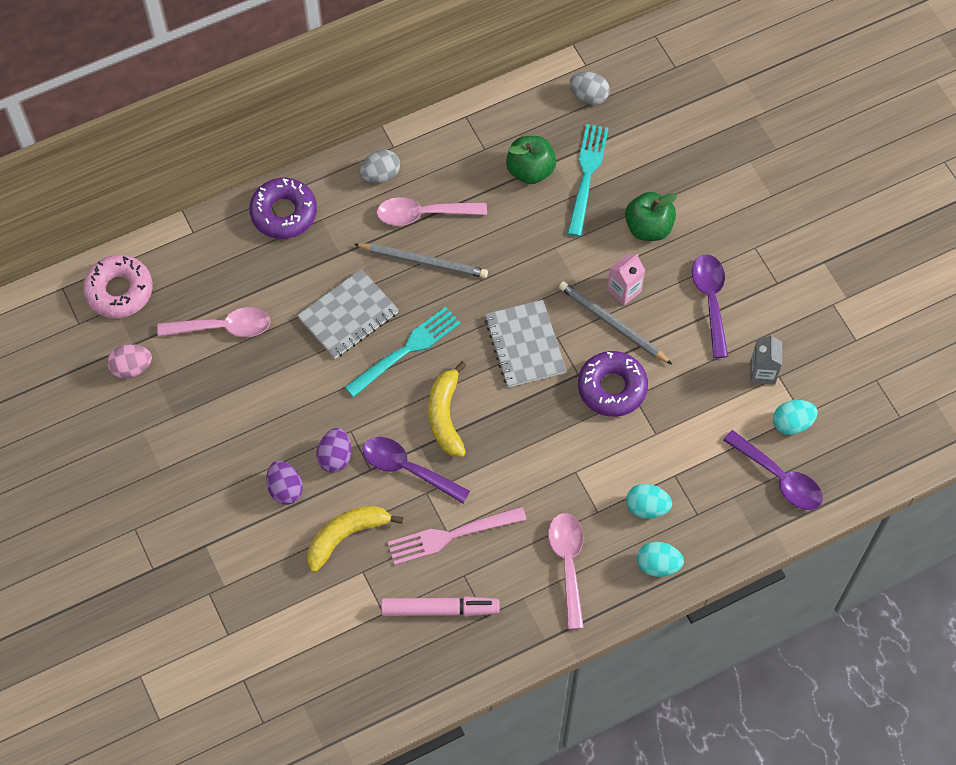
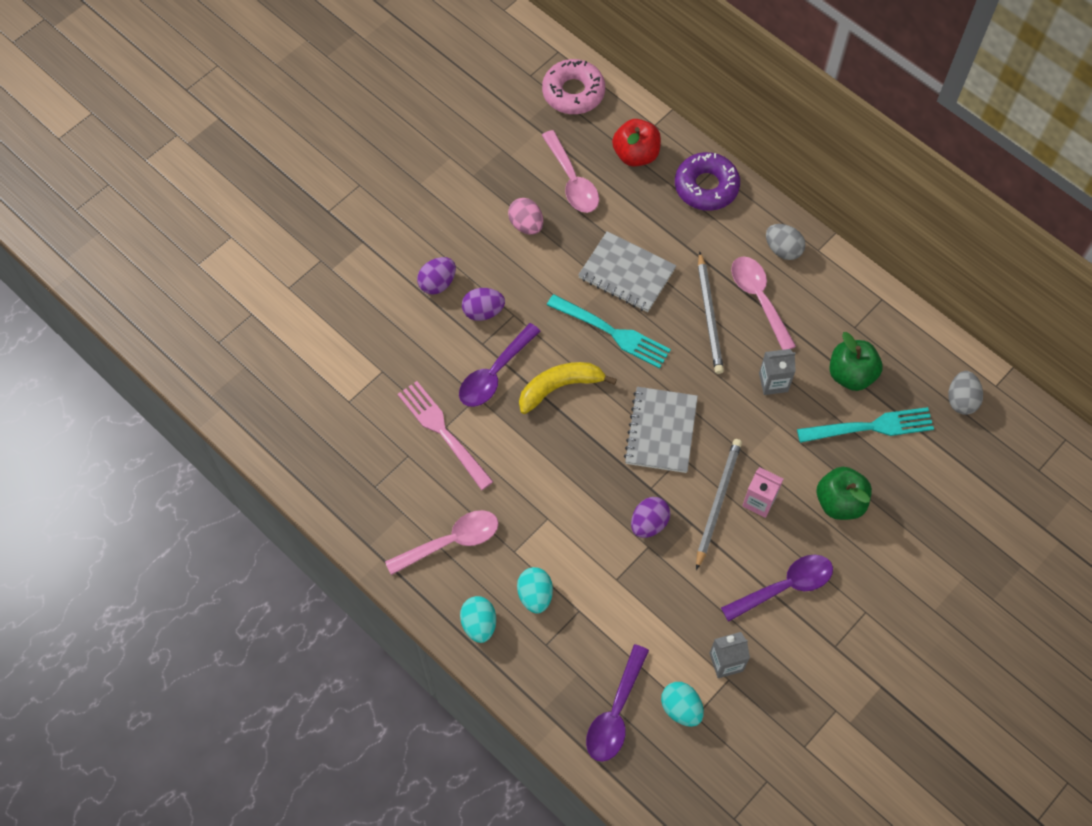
camera: 70 degrees right, 0 degrees up
(131, 368) = (505, 128): pink egg -> pink egg (526, 225)
(219, 260) = (636, 155): none -> red apple
(346, 536) = (411, 346): yellow banana -> none
(407, 469) = (494, 373): purple spoon -> purple spoon turned 150 degrees counterclockwise
(440, 609) = (368, 446): pink marker -> none
(513, 235) = (773, 382): none -> grey carton
(525, 345) = (661, 431): grey notebook -> grey notebook turned 45 degrees counterclockwise
(612, 388) = (649, 523): purple donut -> purple egg

